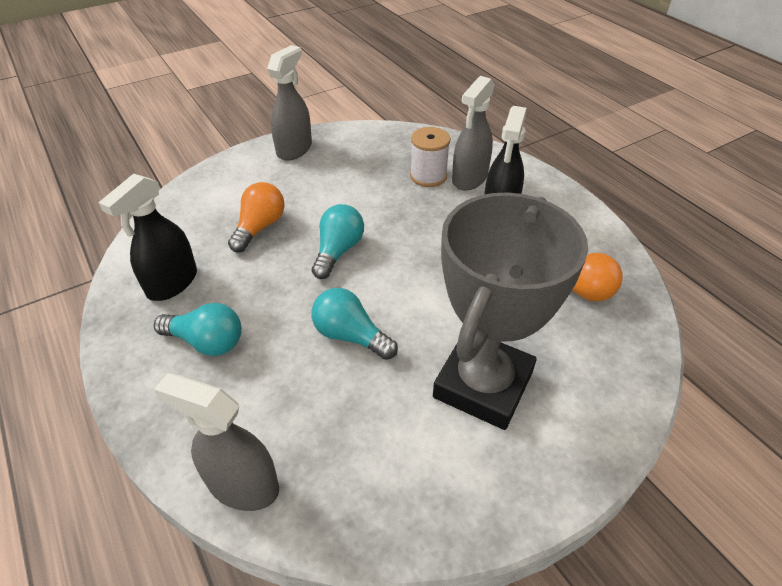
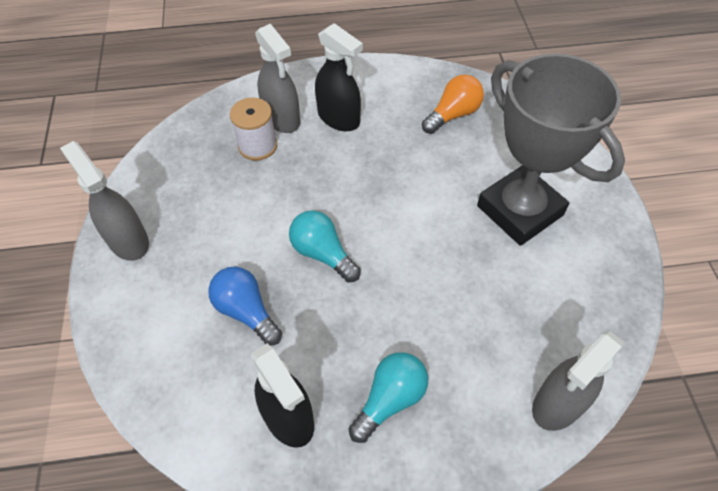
camera: 65 degrees left, 10 degrees up
(259, 227) = (246, 311): orange light bulb -> blue light bulb
(350, 336) = (434, 279): turquoise light bulb -> none

